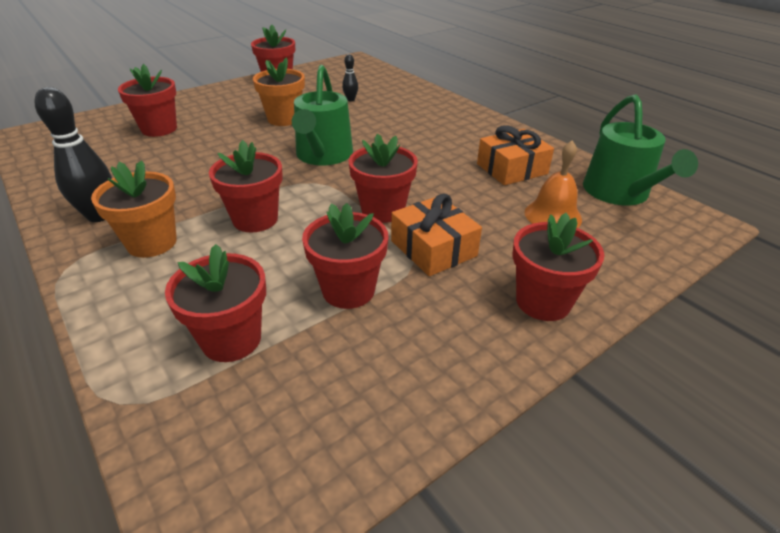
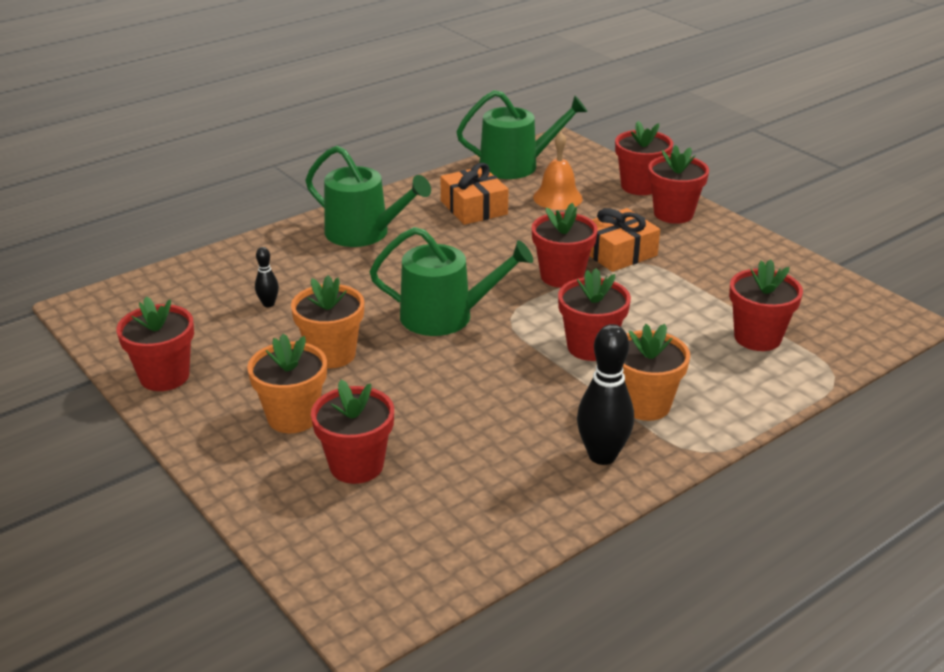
camera: 90 degrees left, 5 degrees down
(220, 111) = (293, 417): none -> orange flower pot
(348, 290) = (685, 290): red flower pot -> red flower pot (640, 186)
(453, 125) = (364, 233): none -> green watering can

